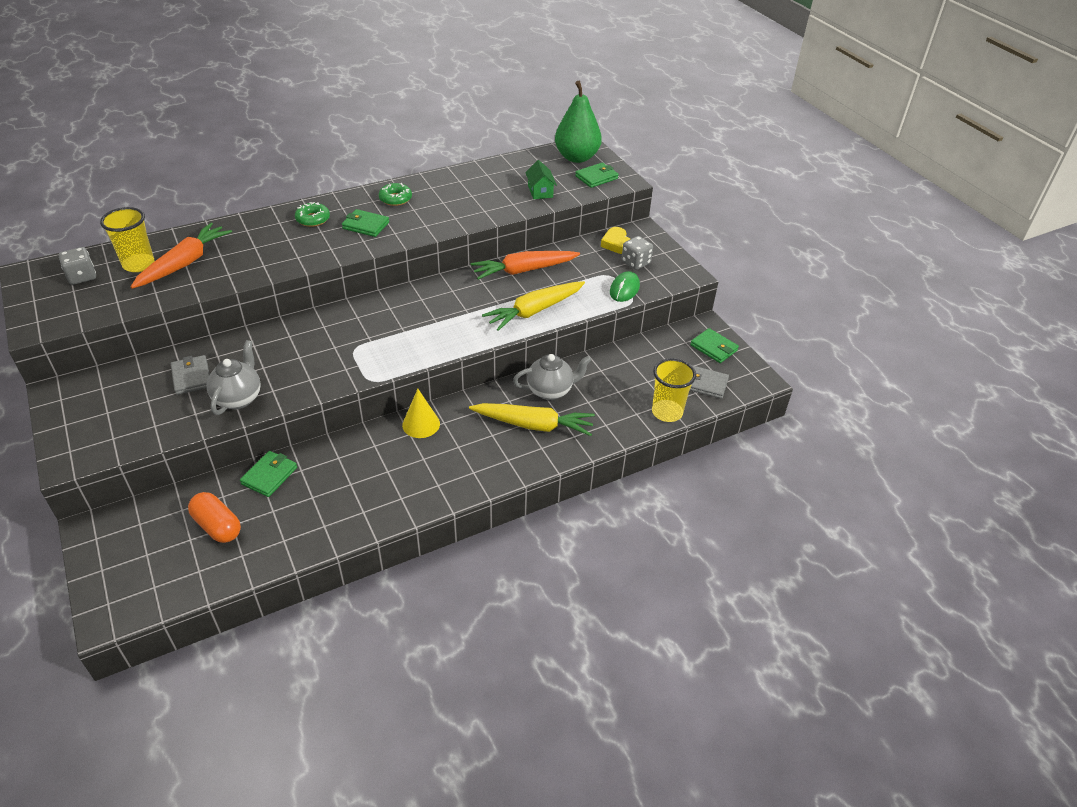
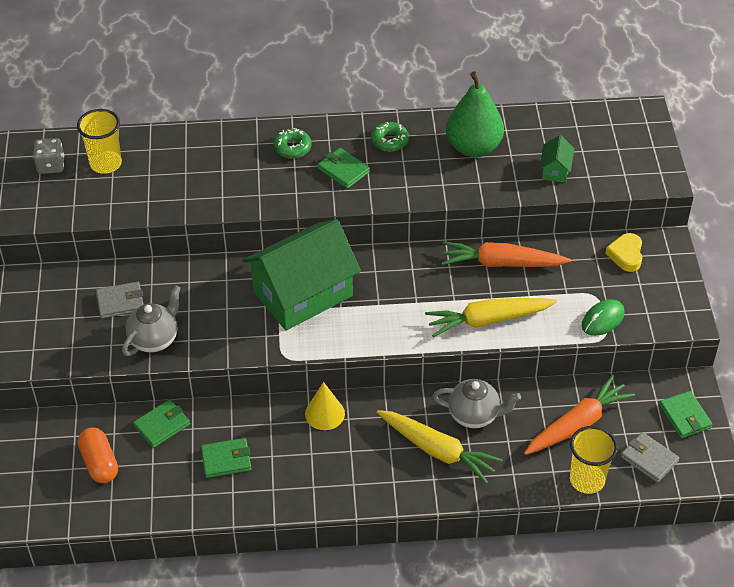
camera: 25 degrees right, 5 degrees up
(184, 263) = (148, 174): orange carrot -> orange carrot (577, 424)
(192, 377) = (120, 302): grey wallet -> grey wallet turned 75 degrees clockwise
(365, 330) = (303, 294): none -> green house
(576, 157) = (624, 129): green pear -> green pear (473, 147)
(596, 177) = (632, 165): green wallet -> green wallet (226, 460)
(635, 262) = (635, 287): grey dice -> none

